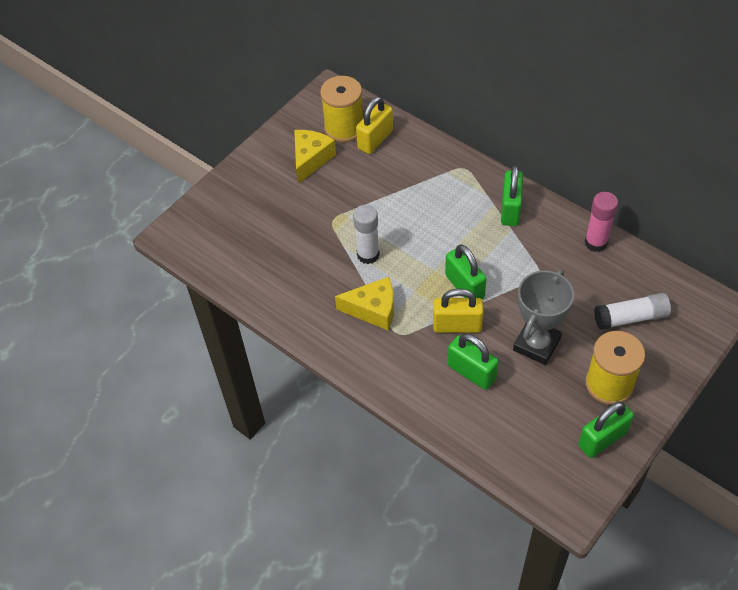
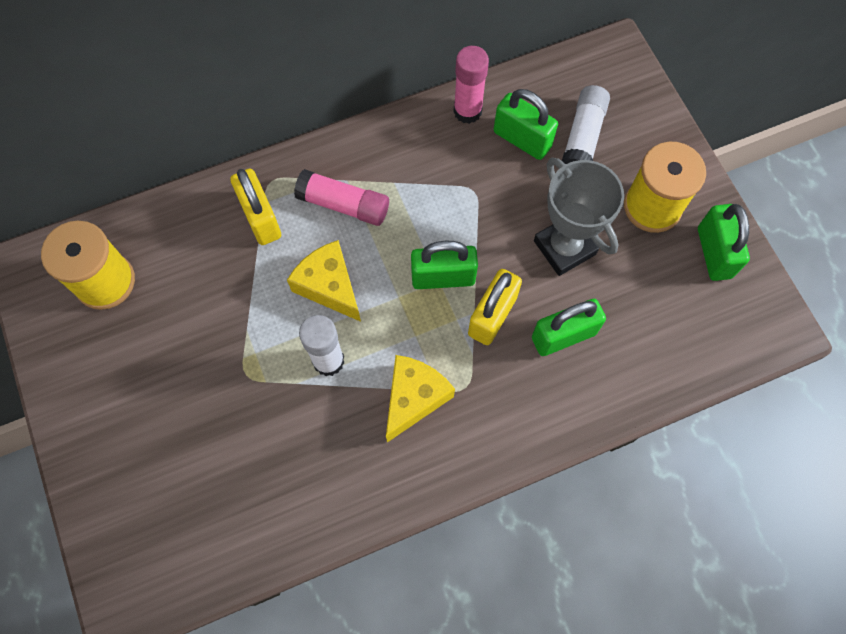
camera: 65 degrees left, 15 degrees up
(311, 159) = (127, 350): yellow cheese -> yellow cheese (329, 286)
(375, 139) = (153, 255): yellow padlock -> yellow padlock (261, 218)
(476, 211) = (344, 204): none -> pink glue stick
(510, 209) = (366, 167): green padlock -> green padlock (522, 139)

